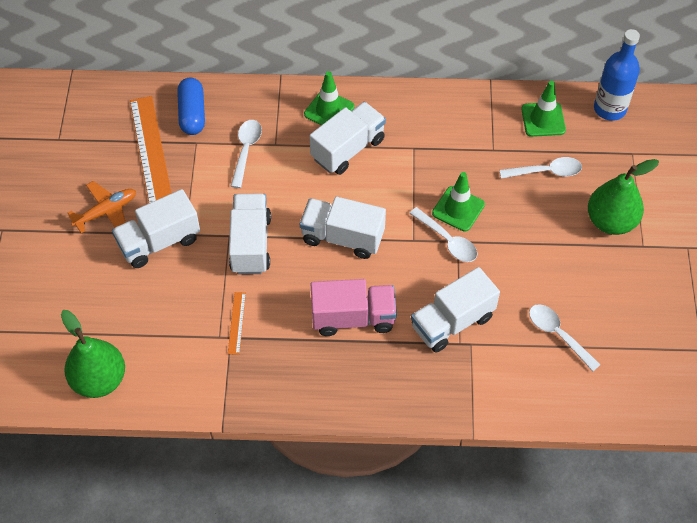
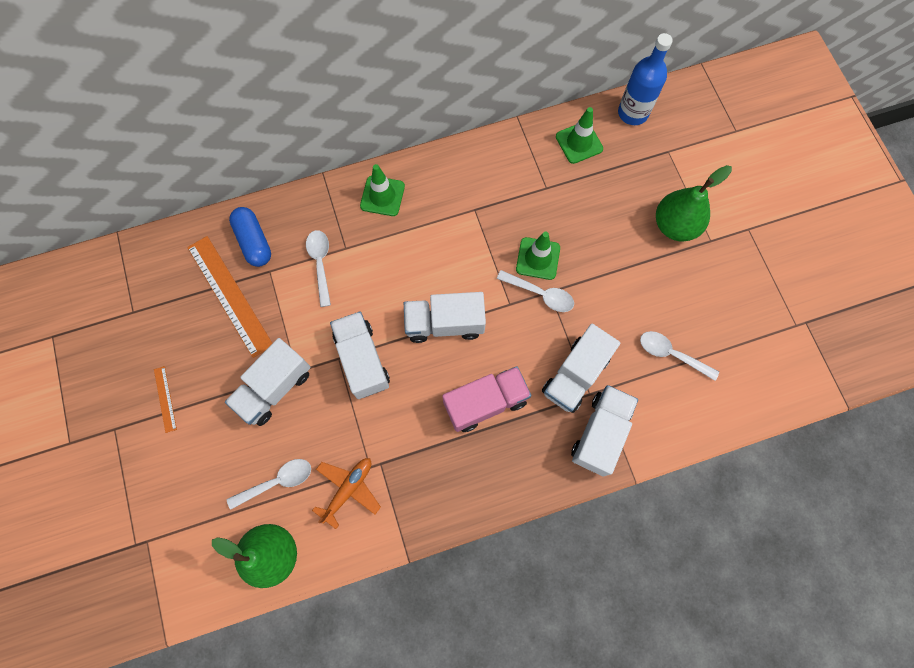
camera: 20 degrees left, 15 degrees up
(106, 212) = (210, 374): orange plane -> orange plane (348, 489)
(237, 323) = (380, 446): orange ruler -> orange ruler (165, 399)
(348, 149) = (415, 230): white truck -> white truck (600, 433)
(546, 172) = (601, 194): white spoon -> white spoon (277, 482)

